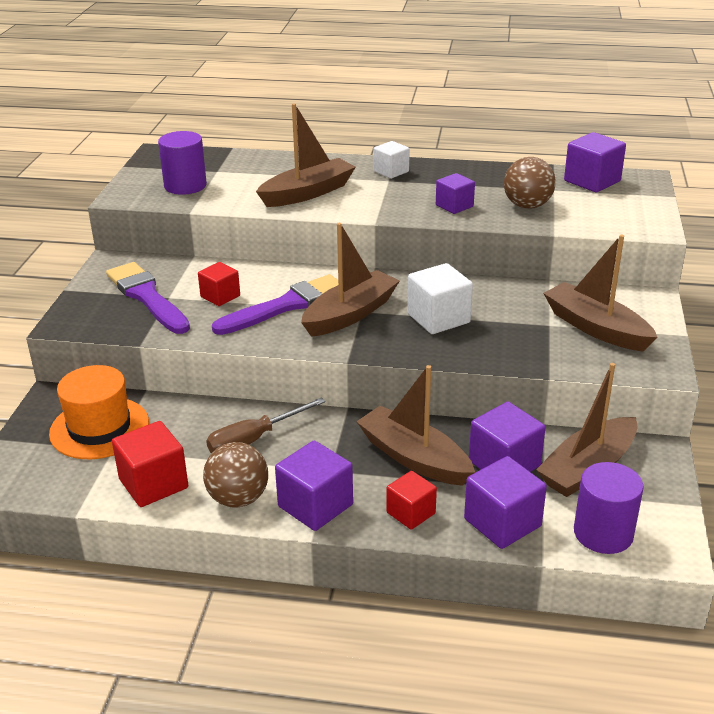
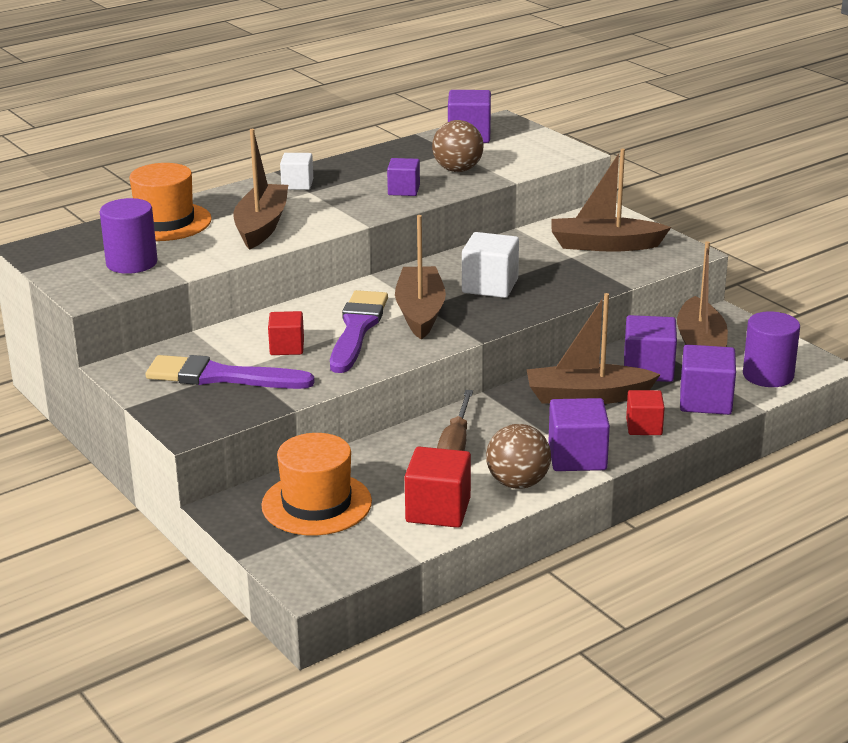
camera: 45 degrees left, 5 degrees down
(259, 165) = (165, 222): none -> orange hat

